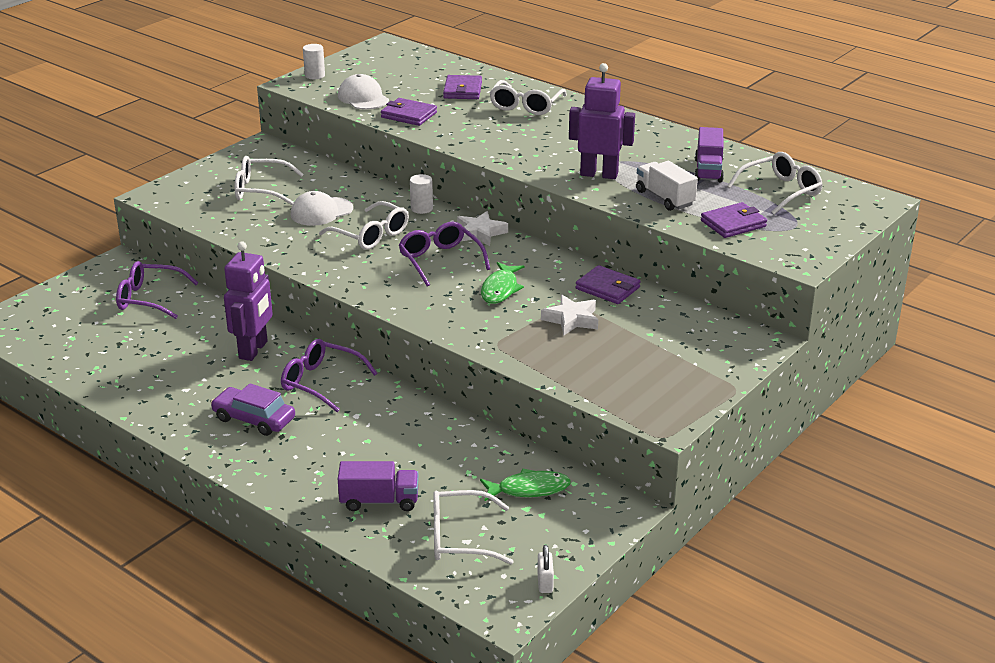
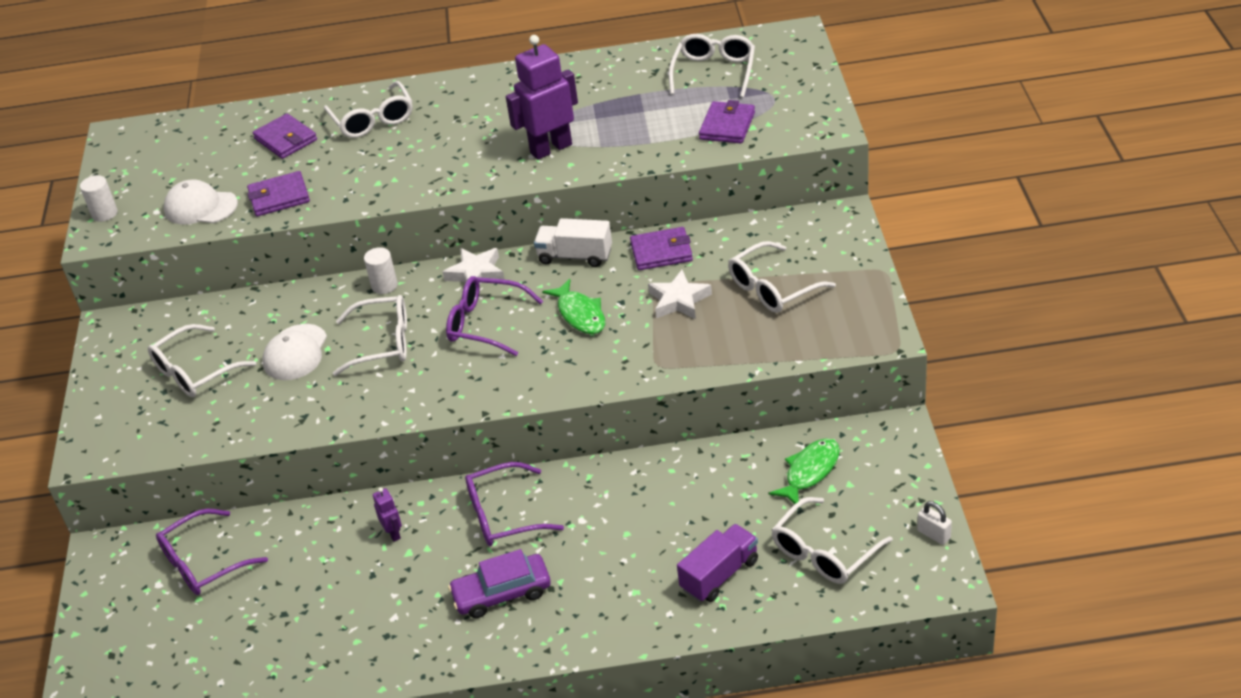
camera: 40 degrees left, 10 degrees up
(254, 350) = (393, 533): purple robot -> purple robot, size x0.46
(642, 351) = (772, 288): none -> white glasses
(665, 198) = (639, 137): white truck -> white truck (575, 256)
(708, 170) = (630, 88): purple truck -> none

